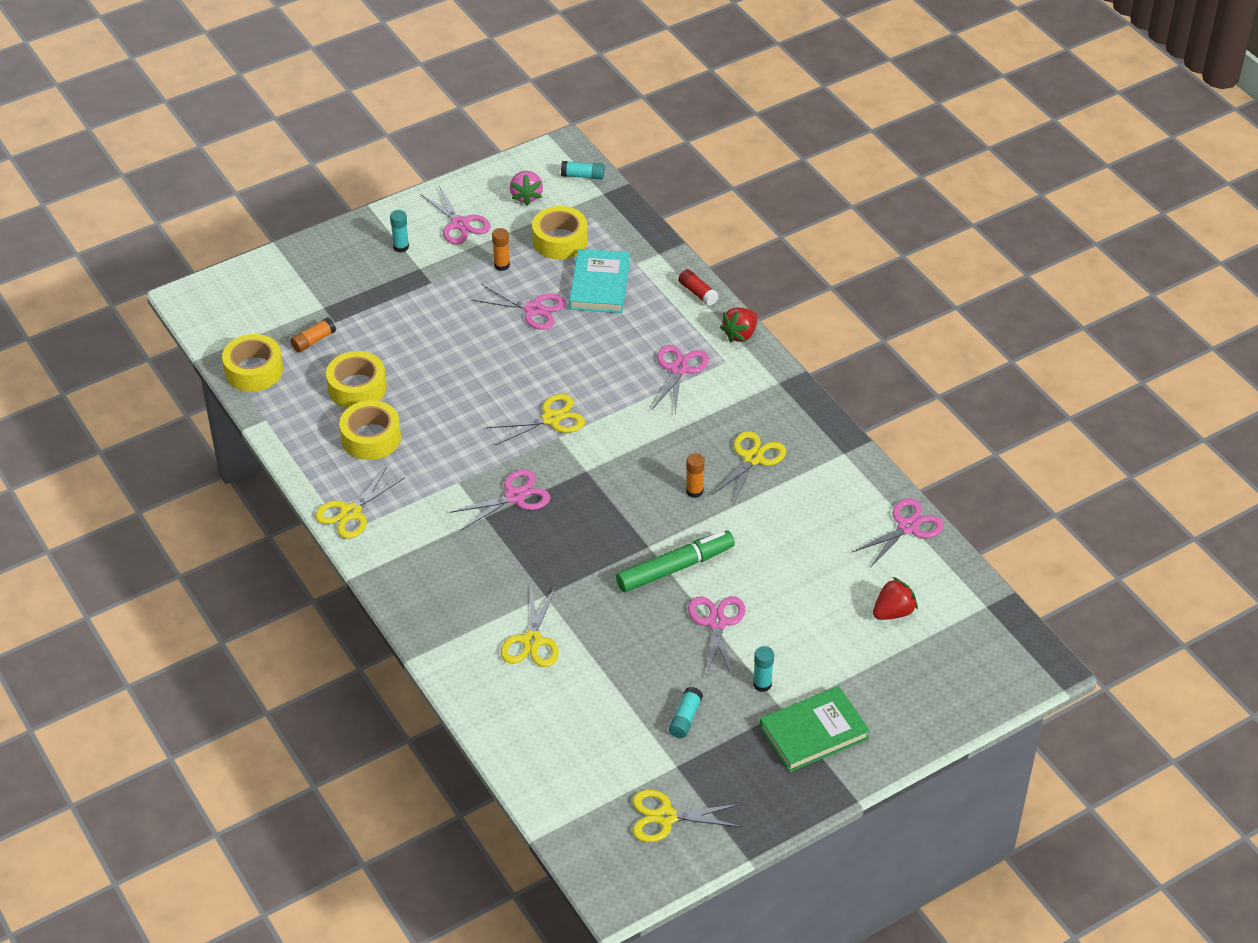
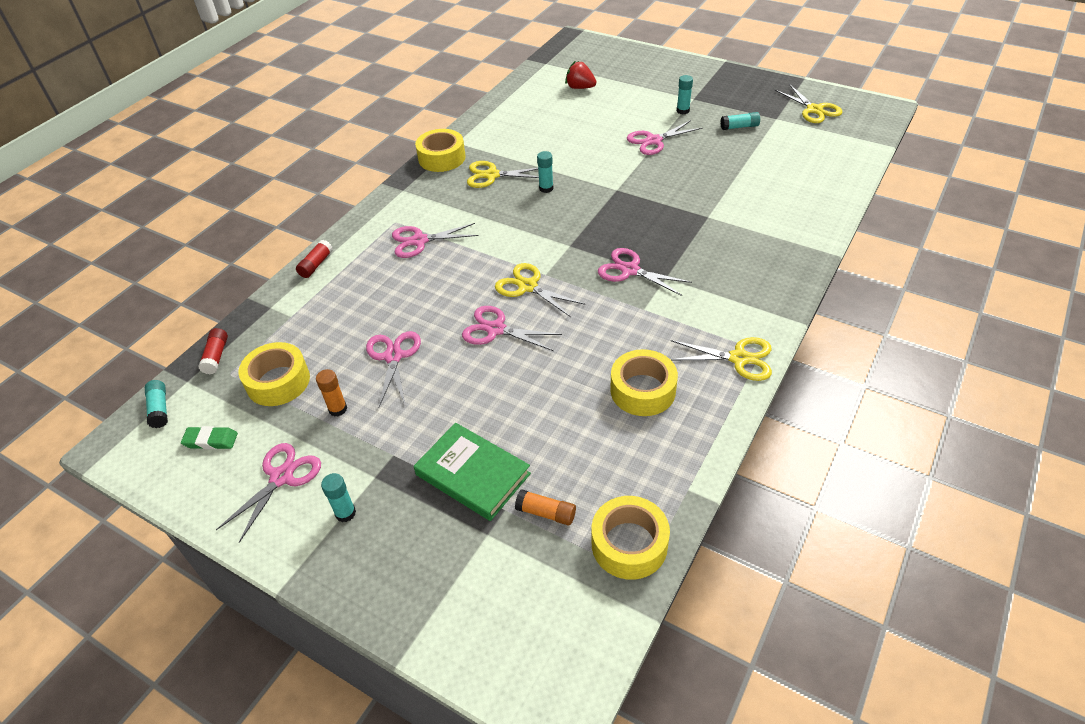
camera: 115 degrees left, 0 degrees up
(357, 388) = (587, 435): yellow tape -> yellow tape (442, 158)
(526, 196) = (211, 440): pink strawberry -> green eraser
(532, 641) = (753, 206): yellow scissors -> none
(599, 285) = (334, 327): turquoise book -> none
(619, 213) = (216, 356): none -> red glue stick
(675, 568) = (625, 172): green marker -> none
(694, 491) = (546, 188): orange glue stick -> turquoise glue stick
(740, 334) = (357, 225): red strawberry -> none
(813, 732) = (697, 85): green book -> green book (473, 474)
(908, 527) = (505, 102): pink scissors -> pink scissors (496, 329)

